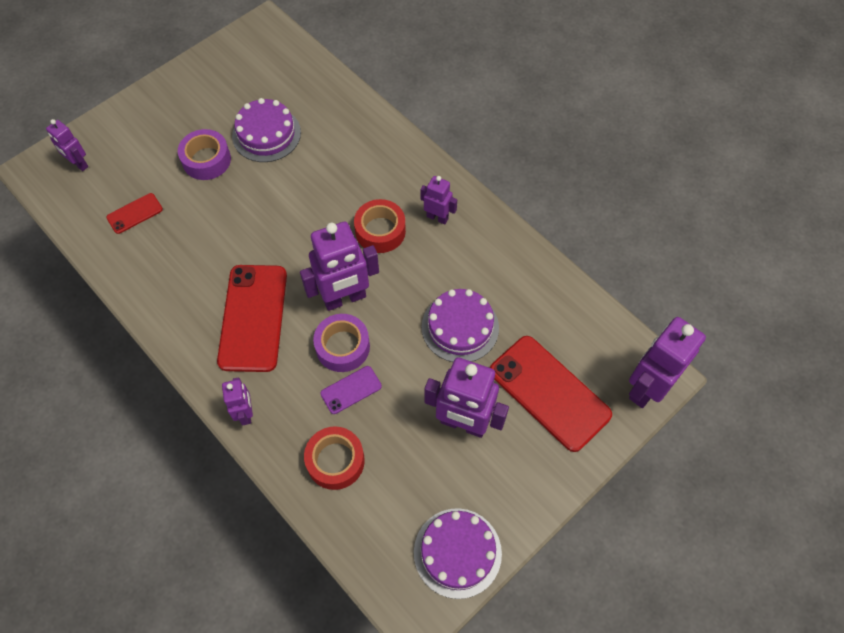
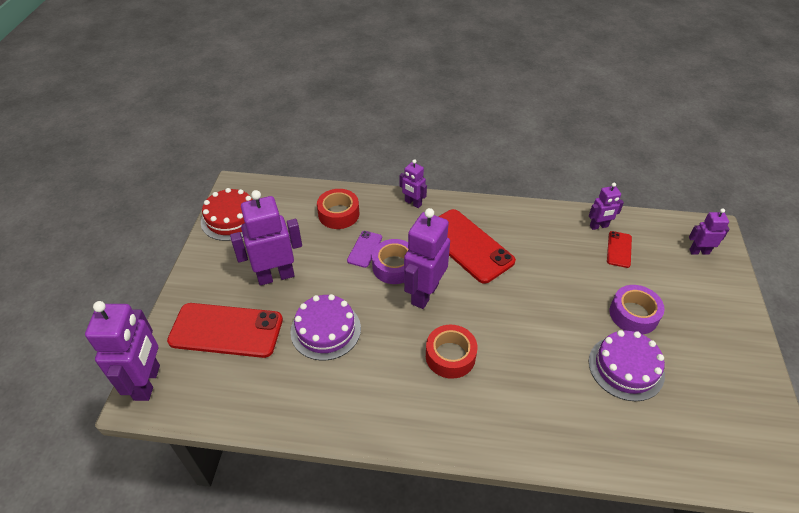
camera: 140 degrees right, 15 degrees down
(437, 217) = (418, 401): purple robot -> purple robot (599, 226)
(457, 552) = (231, 218): purple cake -> red cake

